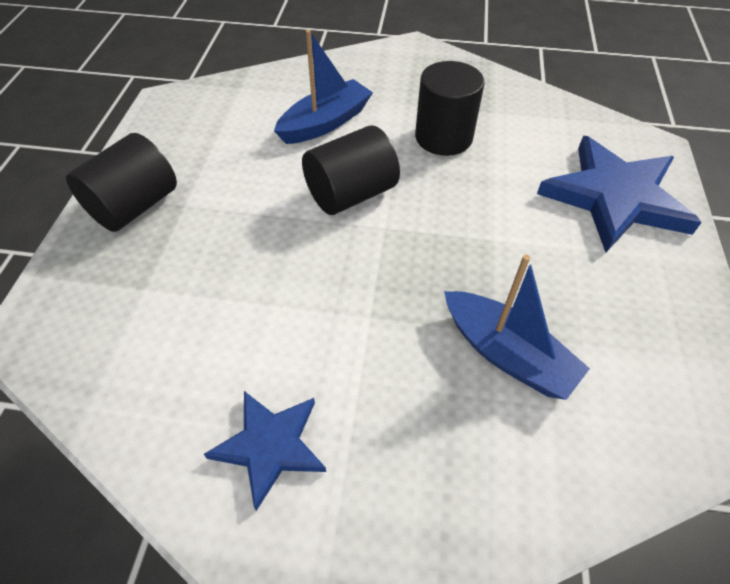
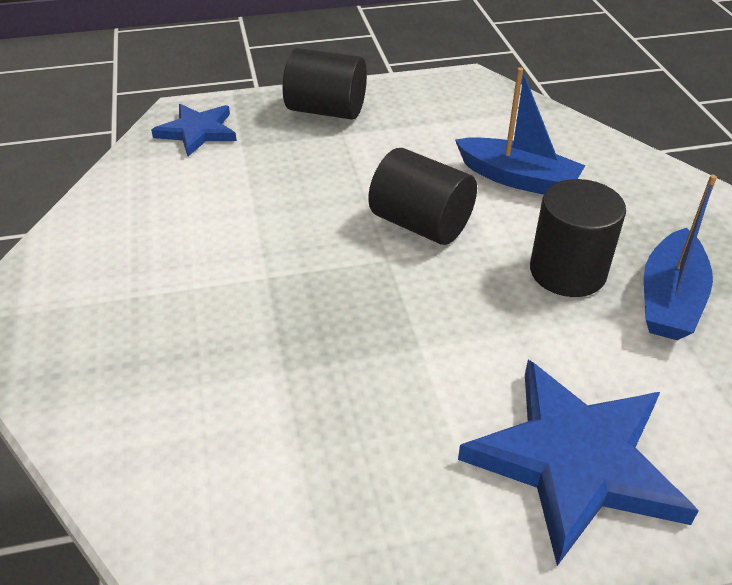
camera: 70 degrees right, 10 degrees down
(270, 446) = (116, 253): blue star -> blue star (197, 132)
(506, 354) = (259, 385): blue boat -> blue boat (669, 299)

